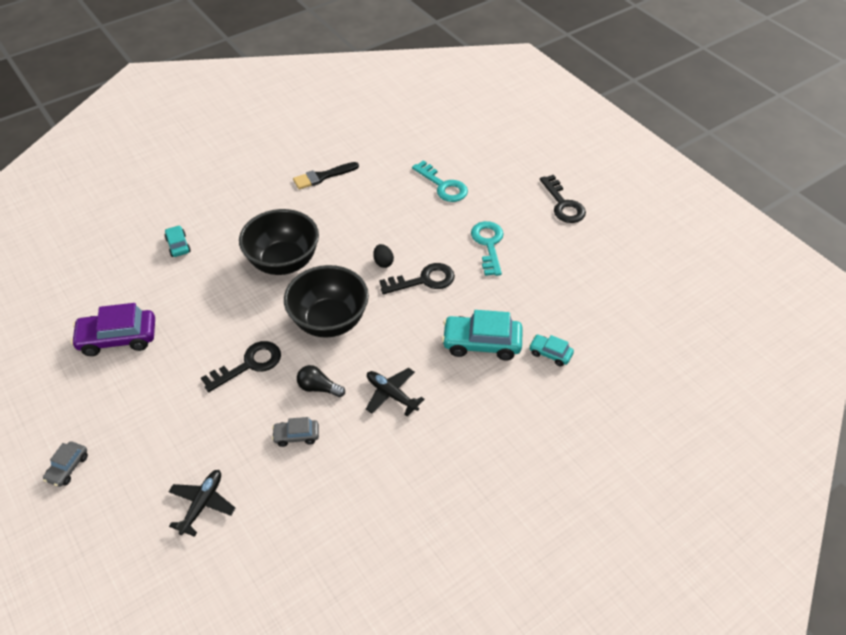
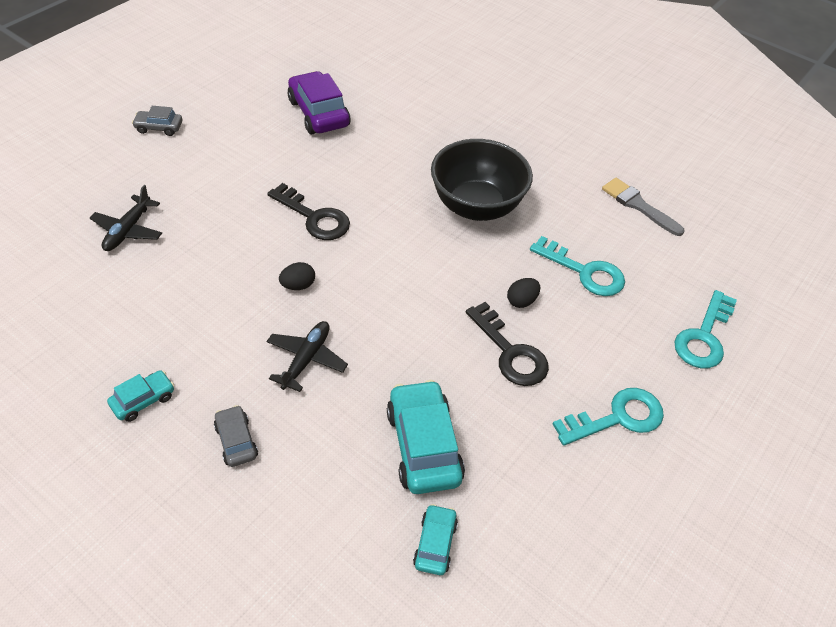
camera: 70 degrees right, 0 degrees up
(178, 245) = (460, 118): turquoise car -> turquoise car (143, 400)
(202, 504) = (128, 230): black plane -> black plane turned 105 degrees clockwise
(296, 436) = (226, 283): grey car -> grey car (236, 441)
(318, 388) = (298, 285): black light bulb -> black egg
(322, 176) = (638, 205): black brush -> grey brush
(329, 321) = (401, 271): black bowl -> none
(370, 223) = (584, 271): none -> turquoise key
(563, 204) = (767, 511): black key -> none

